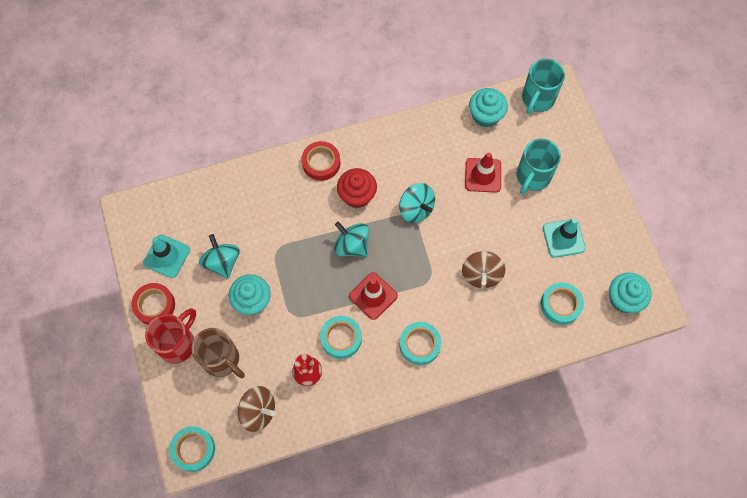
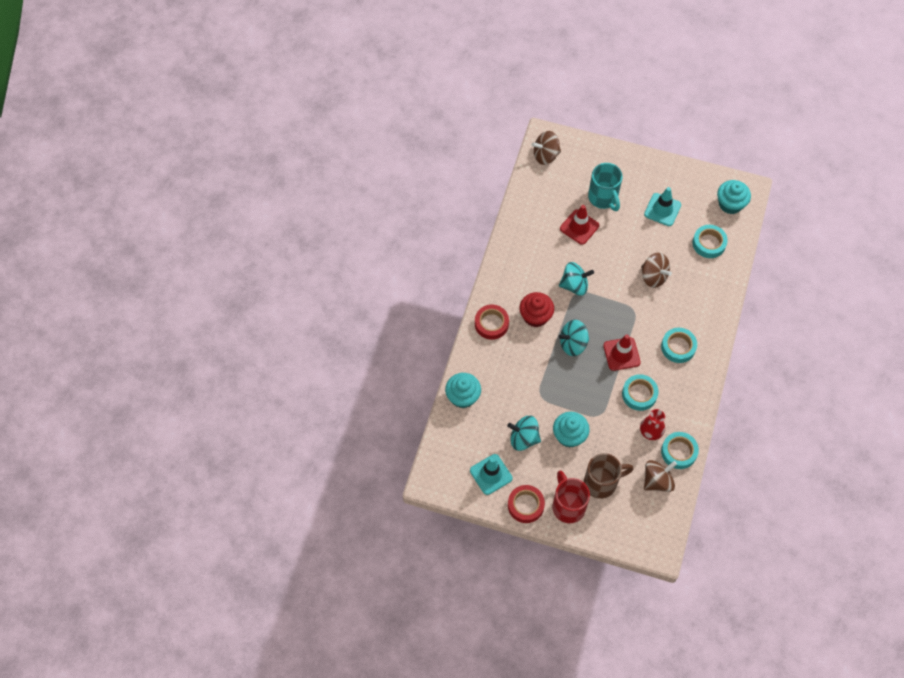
camera: 55 degrees left, 5 degrees down
(193, 449) = (657, 541): turquoise tape -> turquoise tape (679, 452)
(485, 115) = (533, 195): turquoise cupcake -> turquoise cupcake (463, 396)
(537, 99) = (545, 155): turquoise mug -> brown spinning top

